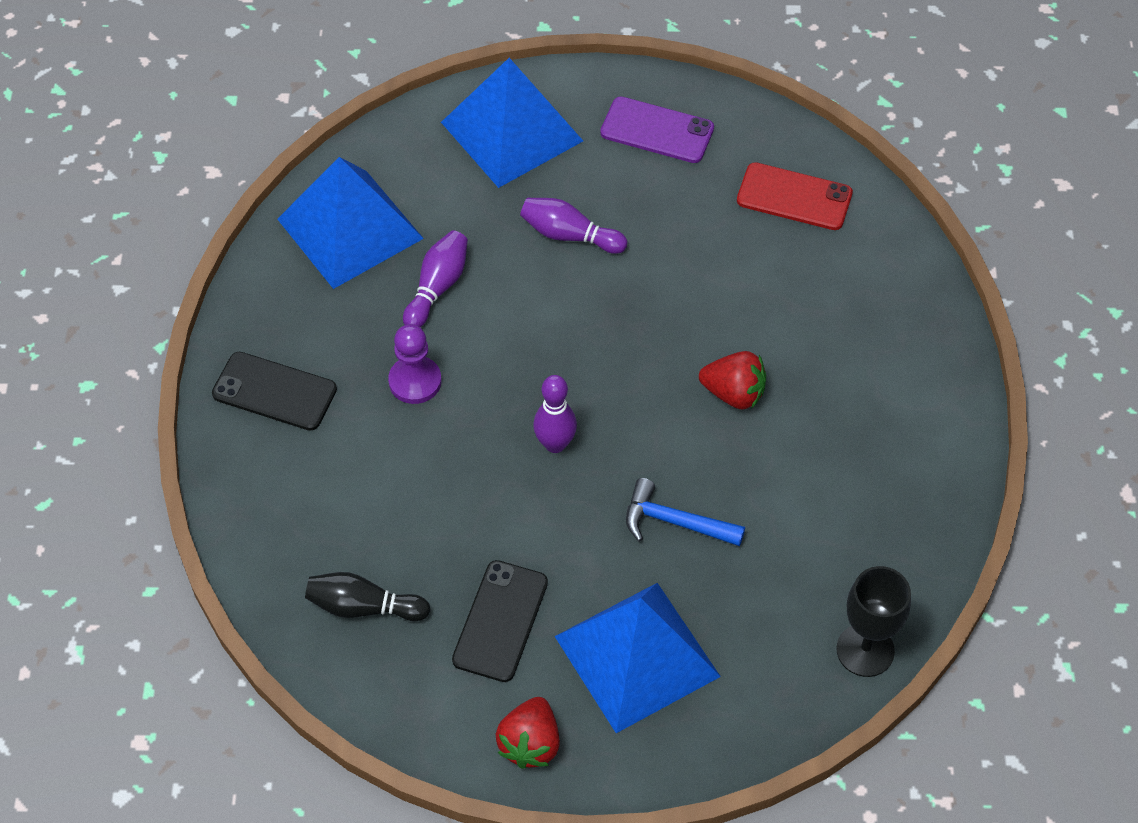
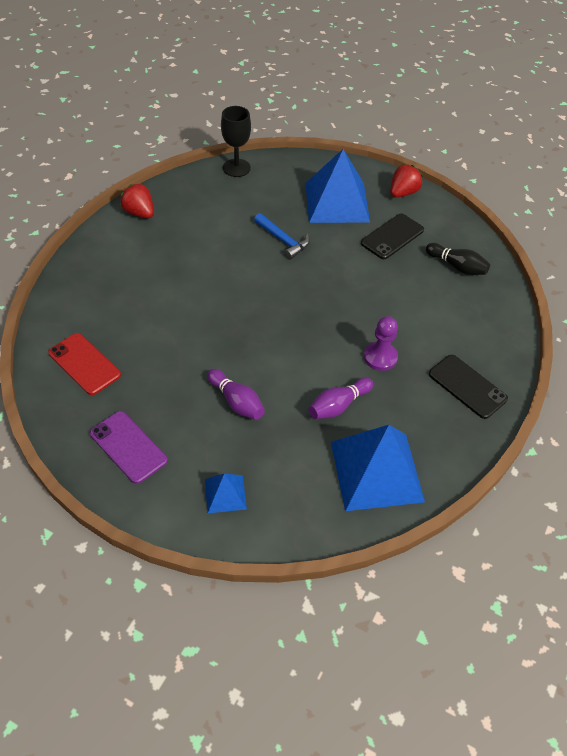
camera: 155 degrees left, 5 degrees down
(511, 131) = (225, 494): blue pyramid -> blue pyramid, size x0.47
(555, 444) = (320, 295): purple bowling pin -> none
(733, 393) = (210, 280): red strawberry -> red strawberry (139, 213)

